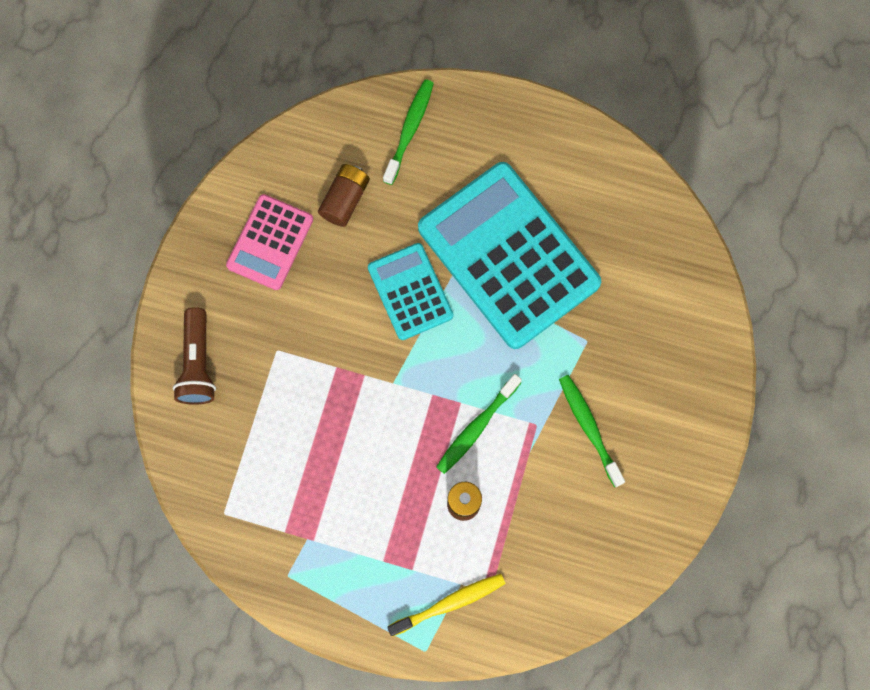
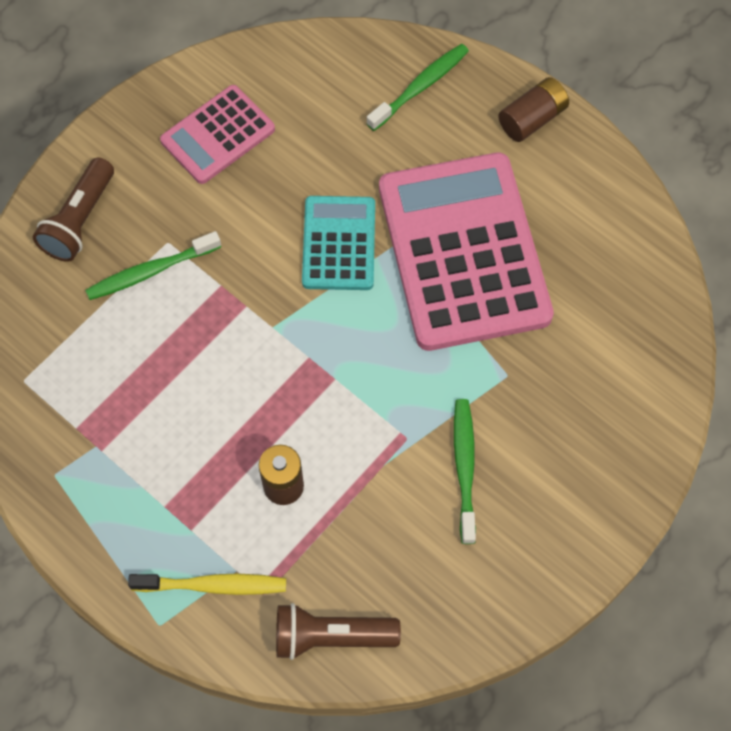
camera: 25 degrees right, 10 degrees down
(345, 199) = (317, 126): brown battery -> brown battery (532, 119)
(476, 427) = (339, 412): green toothbrush -> green toothbrush (150, 271)
(508, 256) = (463, 252): turquoise calculator -> pink calculator
(553, 600) = (331, 636): none -> brown flashlight

